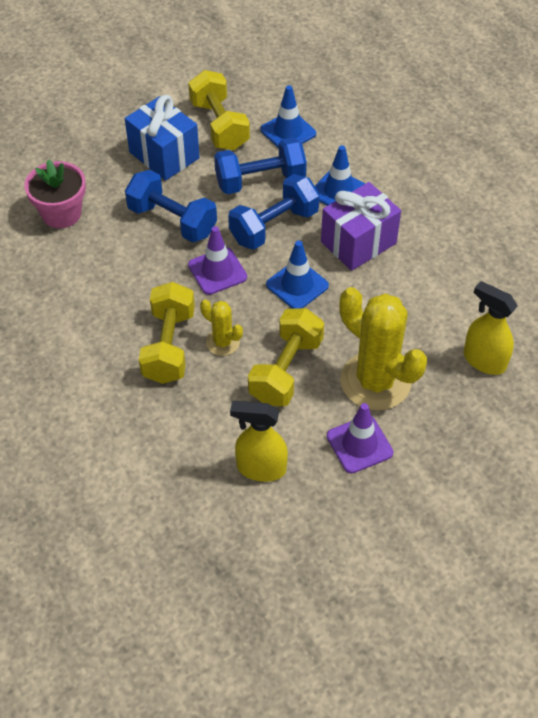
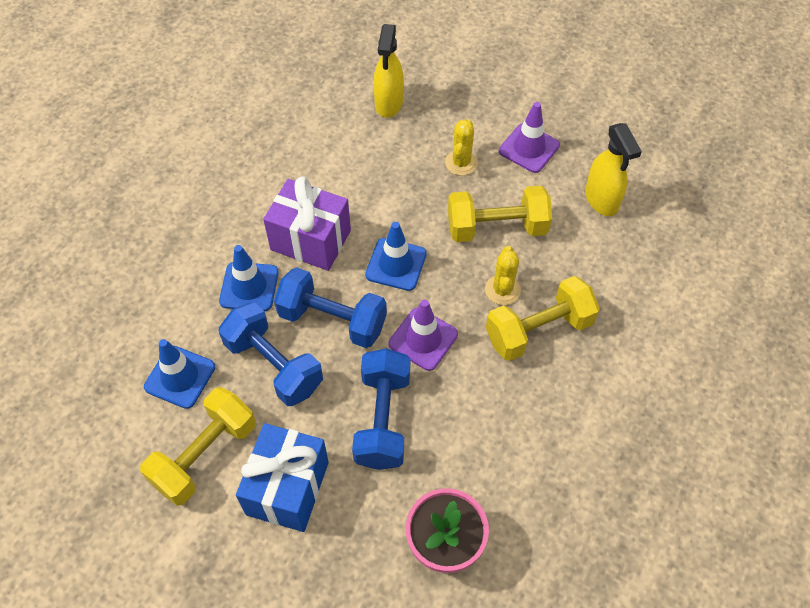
camera: 120 degrees left, 5 degrees up
(375, 381) = (461, 163): yellow cactus -> yellow cactus, size x0.49

